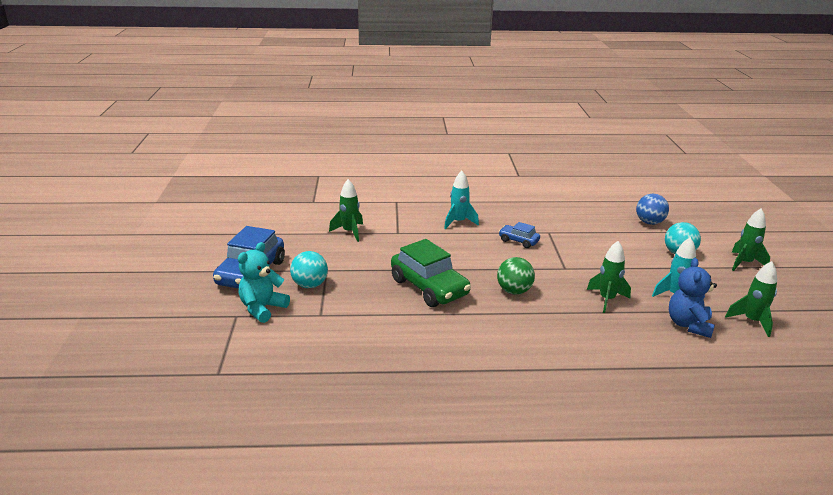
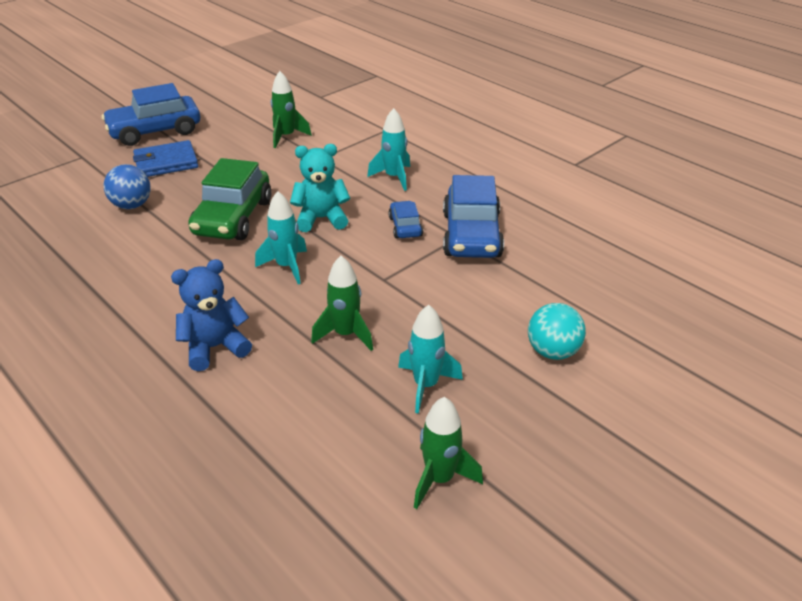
camera: 50 degrees right, 10 degrees up
(262, 308) = (104, 161): turquoise teddy bear -> turquoise teddy bear (321, 219)
(310, 285) = (166, 162): turquoise ball -> blue wallet
(514, 291) = (286, 266): green ball -> turquoise rocket
(552, 228) = (471, 235): none -> blue car
(649, 222) = (607, 298): blue ball -> blue ball (132, 205)
(688, 325) = (360, 420): blue teddy bear -> blue teddy bear (215, 347)
(744, 263) = (614, 422): green rocket -> none

